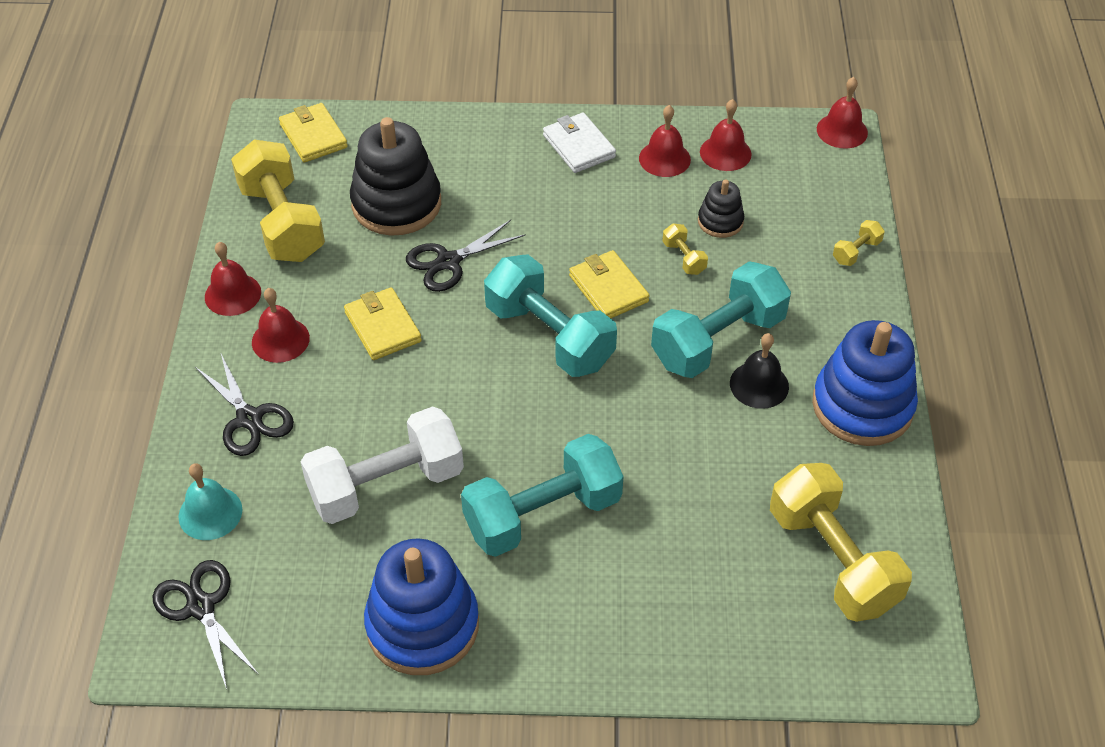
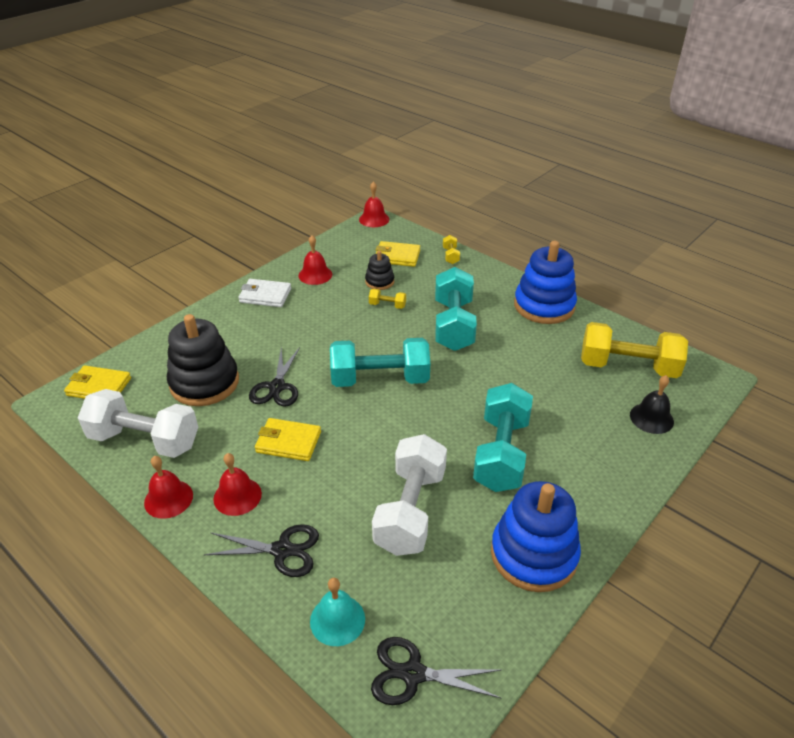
camera: 50 degrees left, 10 degrees down
(282, 222) = (144, 440): yellow dumbbell -> white dumbbell
(608, 289) = (374, 340): yellow wallet -> yellow wallet (397, 256)
(725, 153) = (339, 256): red bell -> none
(759, 385) = (496, 328): black bell -> black bell (651, 418)

